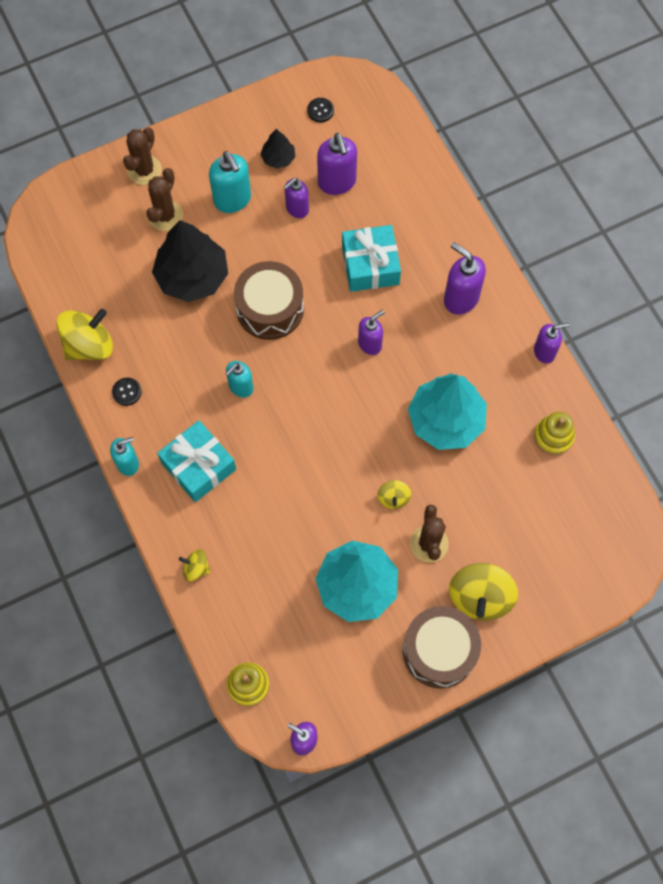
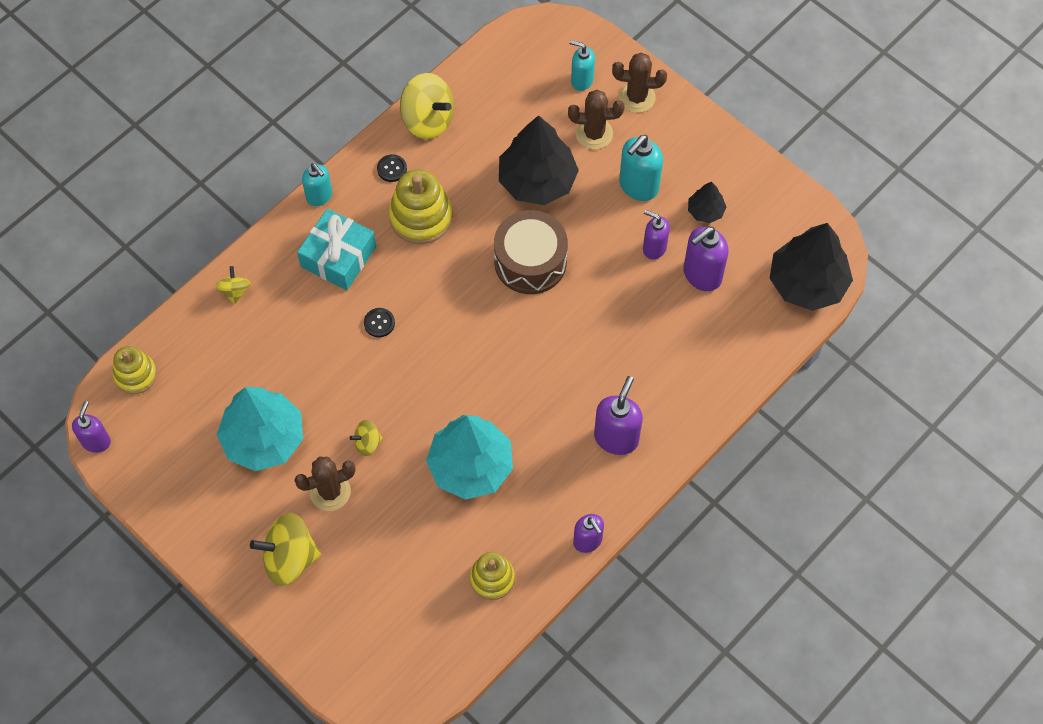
camera: 70 degrees right, 5 degrees down
(187, 383) = (421, 217): none -> yellow stacking toy
(240, 387) = (434, 265): turquoise soap dispenser -> turquoise soap dispenser (581, 80)
(320, 110) = (781, 231): black button -> black button (379, 323)
(370, 265) = (619, 338): turquoise gift -> none
(370, 344) = (528, 367): purple soap dispenser -> none
(375, 110) = (807, 283): none -> black tree
(439, 651) = (221, 536): brown drum -> none

